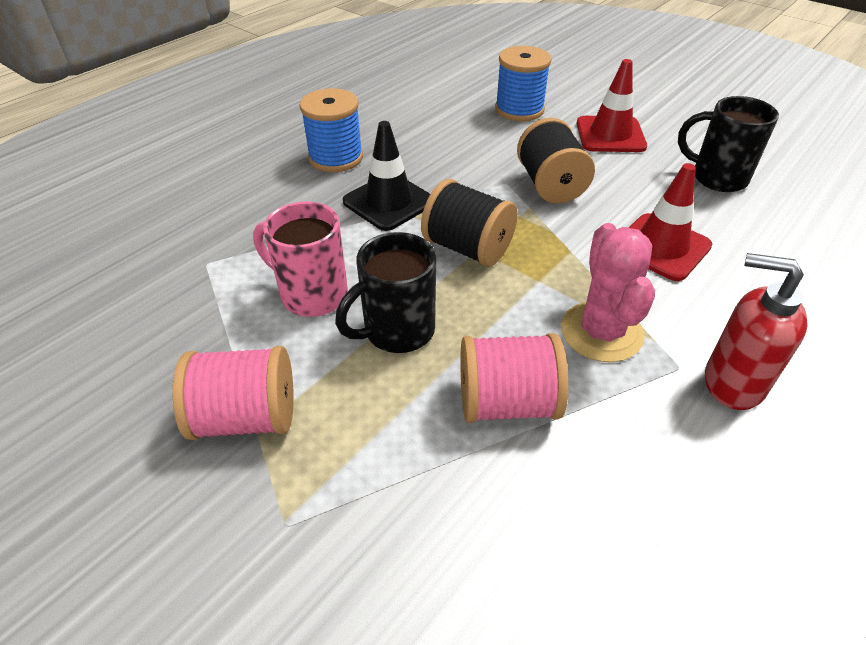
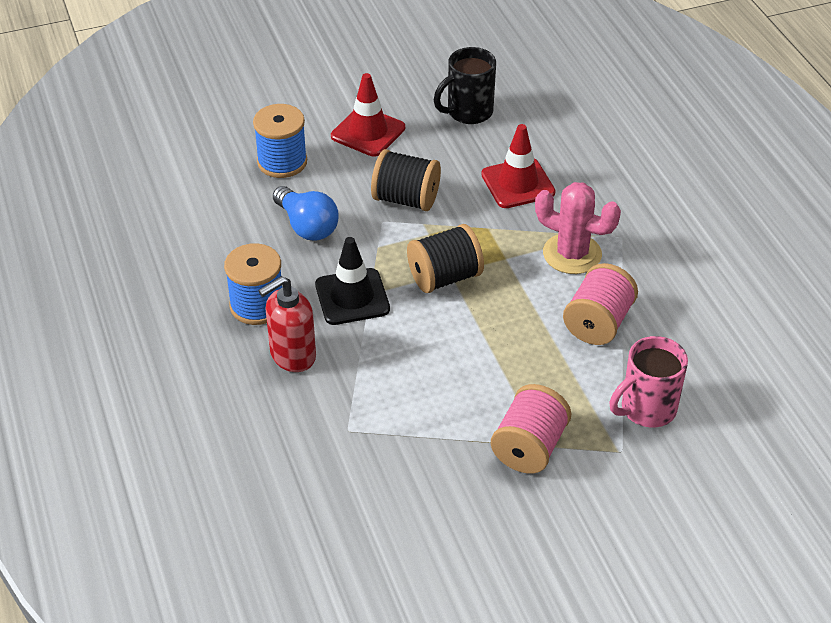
camera: 60 degrees left, 0 degrees up
(311, 294) = (433, 379): pink mug -> pink mug (646, 409)
(396, 331) = (503, 348): black mug -> none
(456, 147) = (307, 226): none -> blue light bulb
(732, 383) = (646, 223): red soap dispenser -> red soap dispenser (292, 356)

